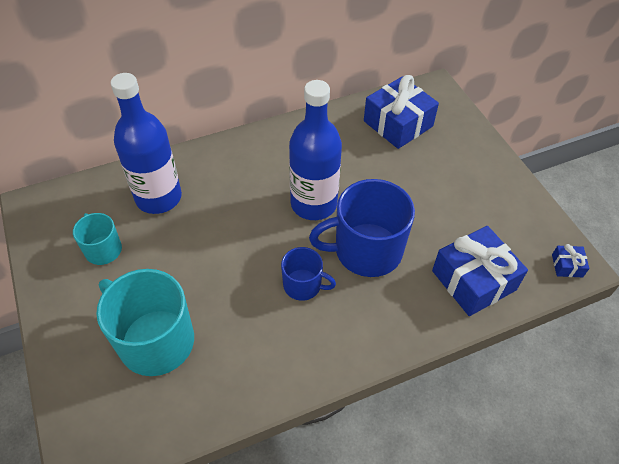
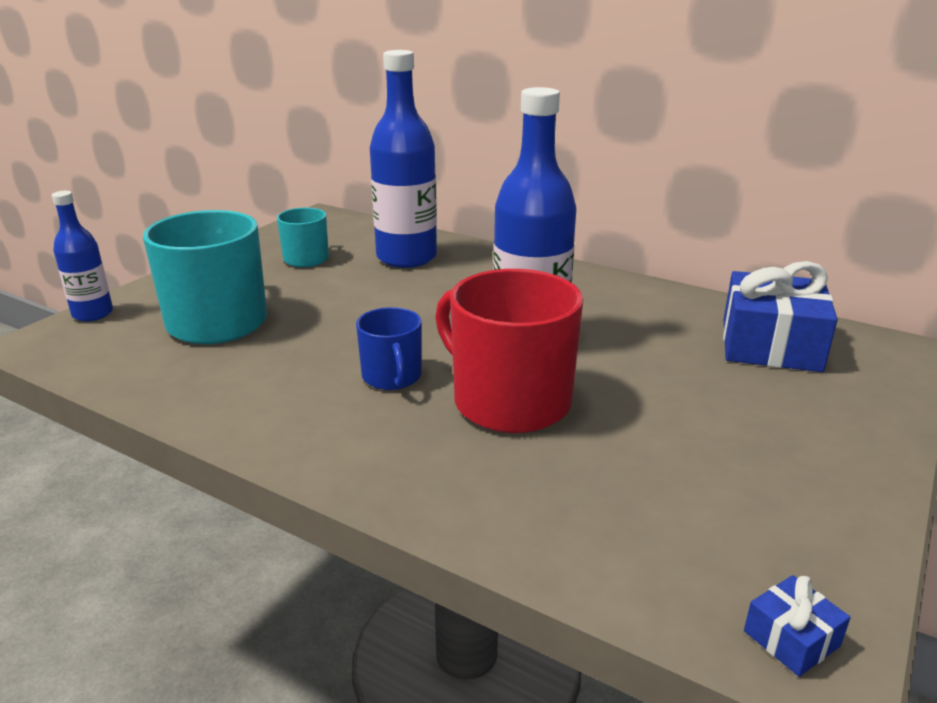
camera: 55 degrees right, 25 degrees down
(68, 414) = (93, 314): none -> blue bottle
(366, 250) = (509, 401): blue mug -> red mug
(473, 280) = (589, 522): blue gift -> none

